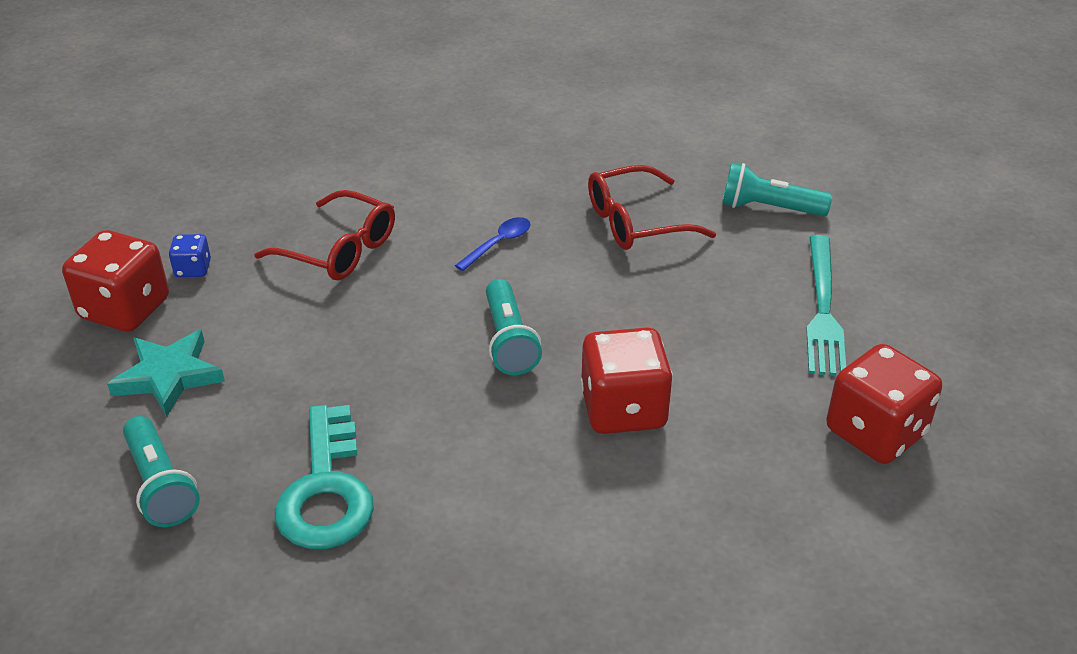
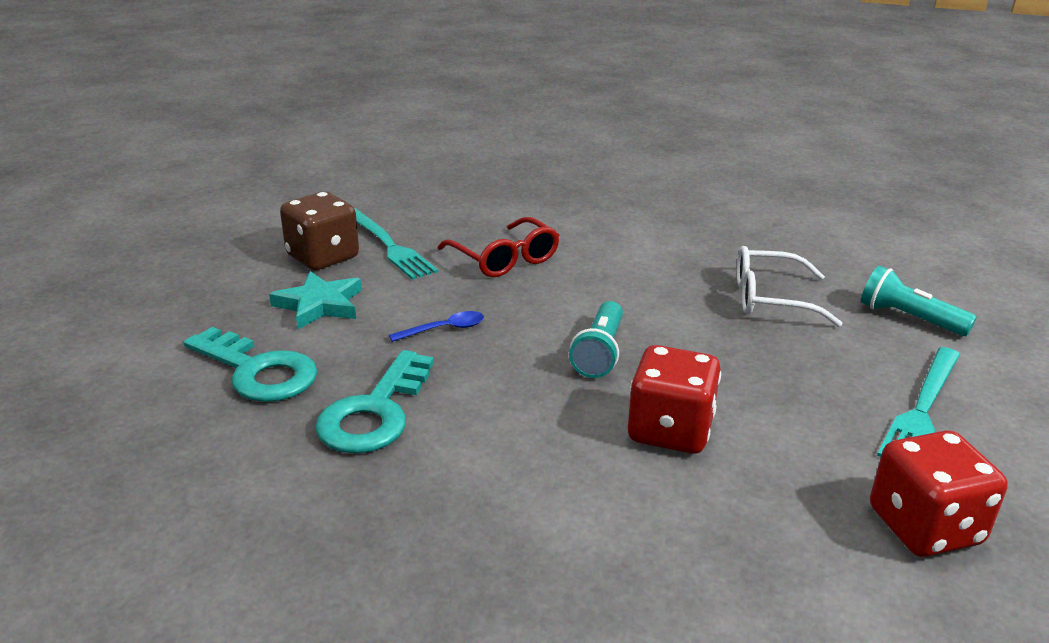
camera: 25 degrees right, 10 degrees down
(125, 309) = (323, 257): red dice -> brown dice
(161, 486) = (258, 371): turquoise flashlight -> turquoise key
(193, 269) = (388, 245): blue dice -> turquoise fork
(498, 244) = (637, 285): blue spoon -> blue spoon (444, 329)
(636, 222) = (770, 299): red glasses -> white glasses

